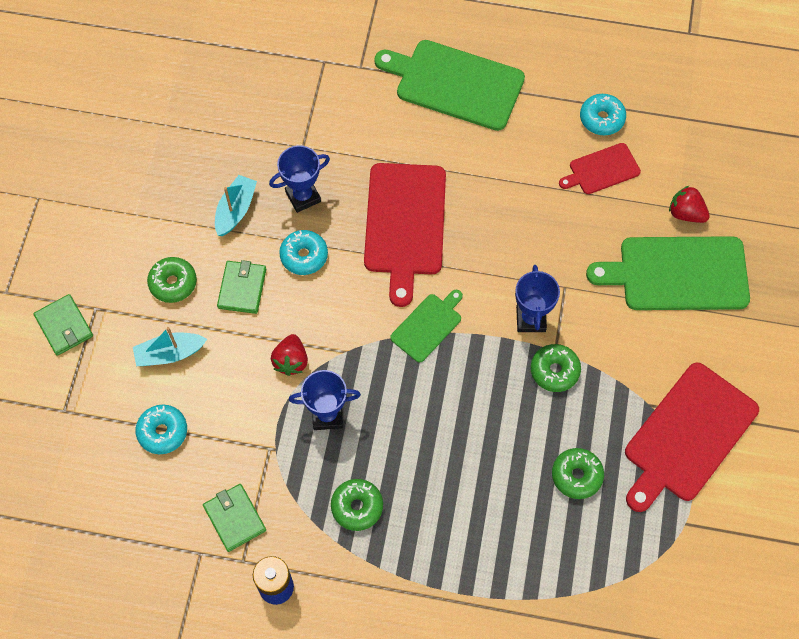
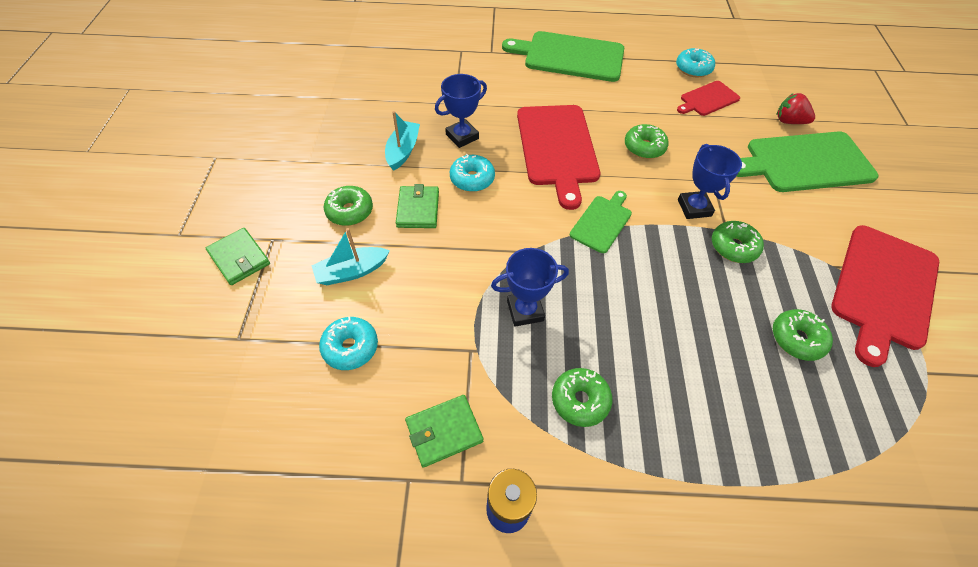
camera: 10 degrees left, 10 degrees down
(234, 518) = (444, 431): green wallet -> green wallet turned 75 degrees counterclockwise
(291, 361) = (477, 265): red strawberry -> none
(502, 233) = (644, 147): none -> green donut

